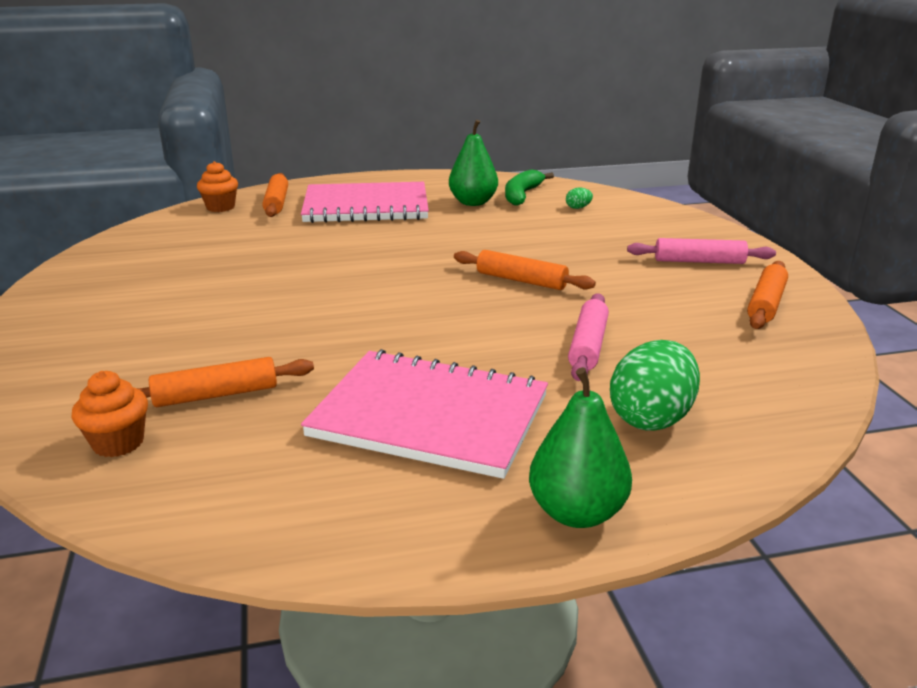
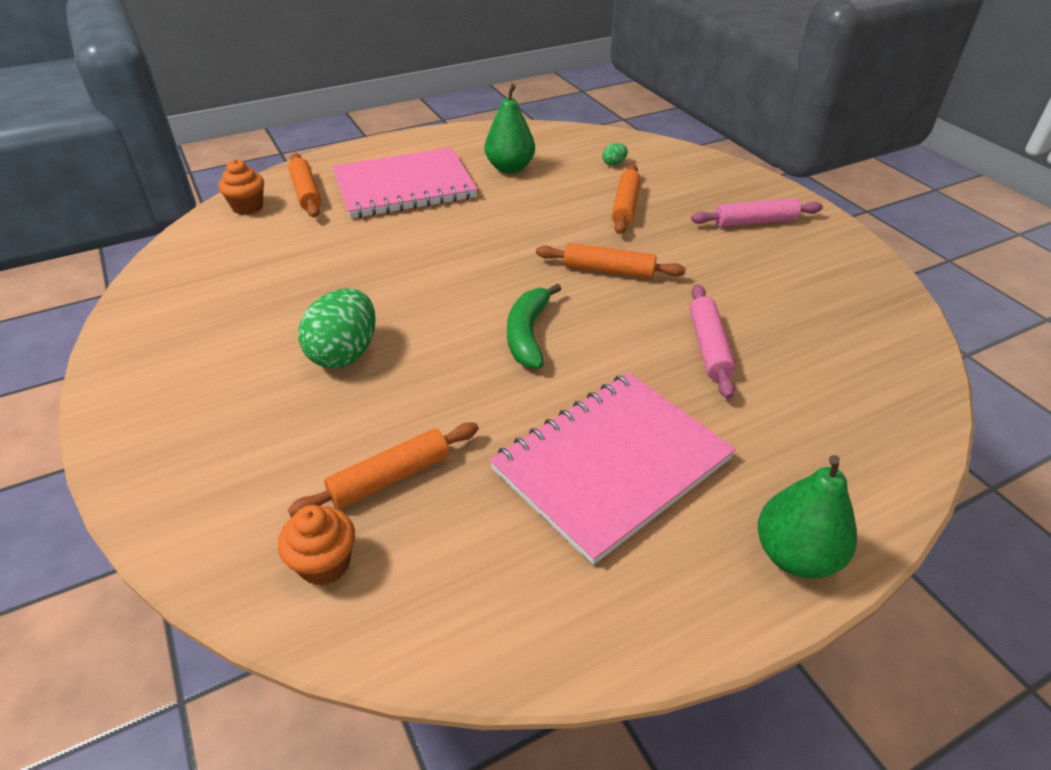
camera: 15 degrees left, 15 degrees up
(430, 416) = (611, 464): pink notebook -> pink notebook turned 45 degrees counterclockwise
(522, 195) = (552, 152): green banana -> green banana (528, 334)
(651, 418) = (804, 428): green egg -> green egg (344, 353)
(766, 304) = (835, 268): orange rolling pin -> orange rolling pin (625, 206)

